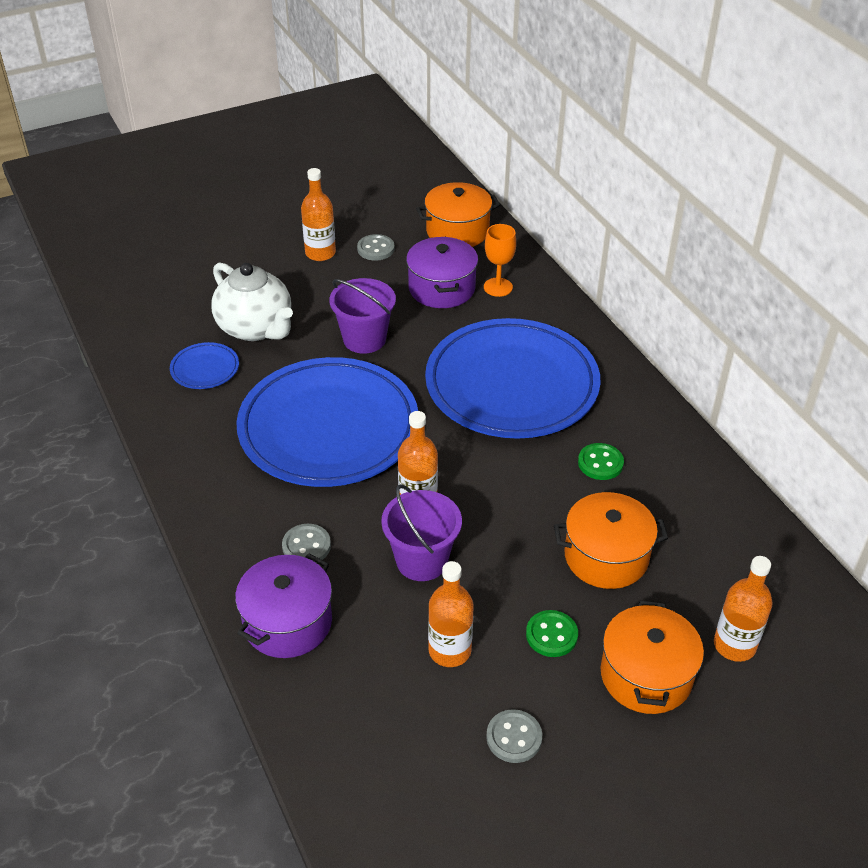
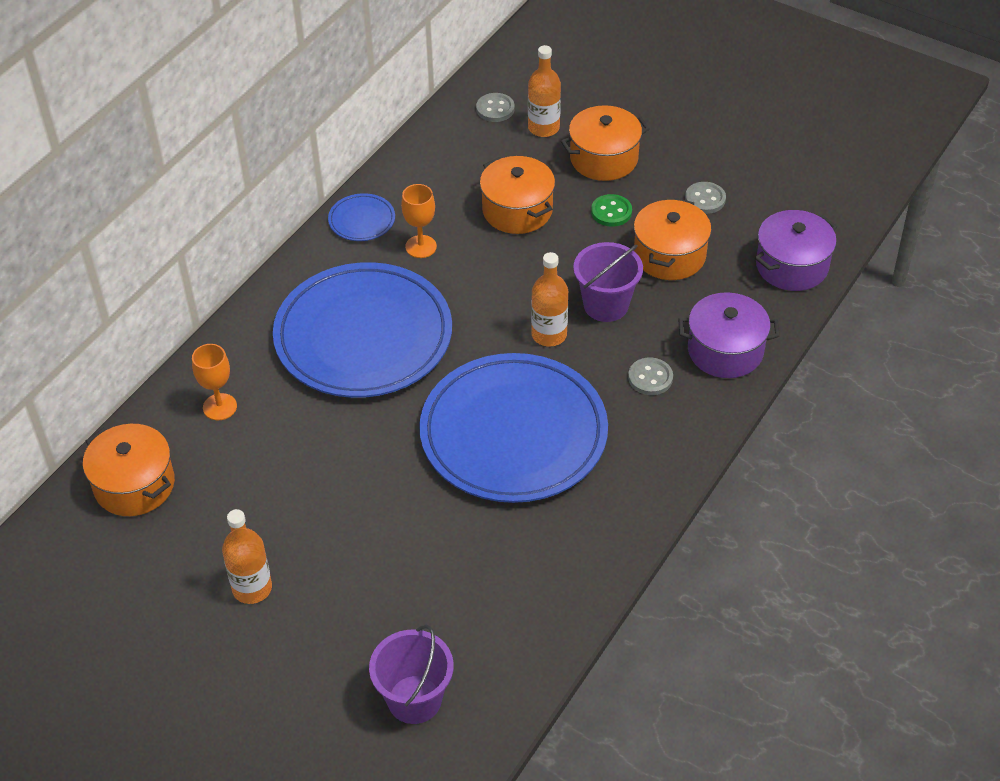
camera: 120 degrees left, 5 degrees up
(205, 369) = (508, 575): blue plate -> blue plate (362, 220)
(256, 328) = (419, 570): white teapot -> none
(364, 339) = (374, 471): purple bucket -> purple bucket (414, 699)
(375, 249) = (213, 541): grey button -> grey button (495, 109)
(441, 288) = (250, 450): purple pot -> purple pot (791, 266)
(449, 650) = (669, 255): orange bottle -> orange pot
(600, 463) = (421, 246): green button -> orange goblet

